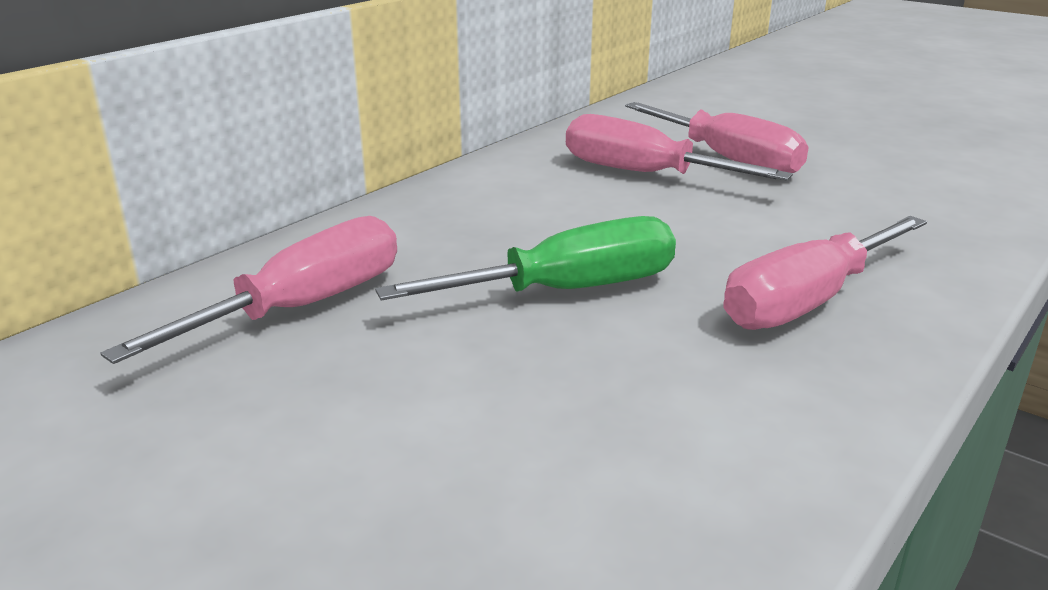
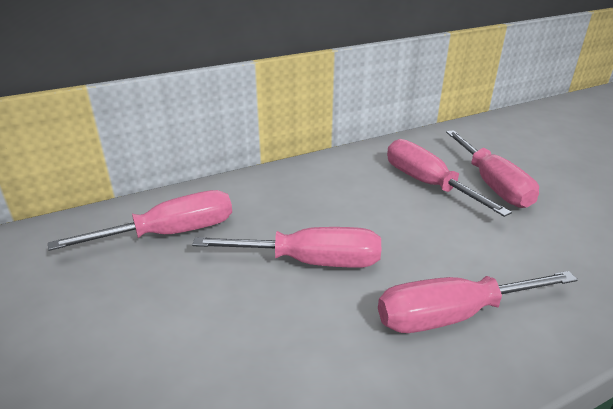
camera: 25 degrees right, 5 degrees up
(568, 290) = (311, 262): green screwdriver -> pink screwdriver

